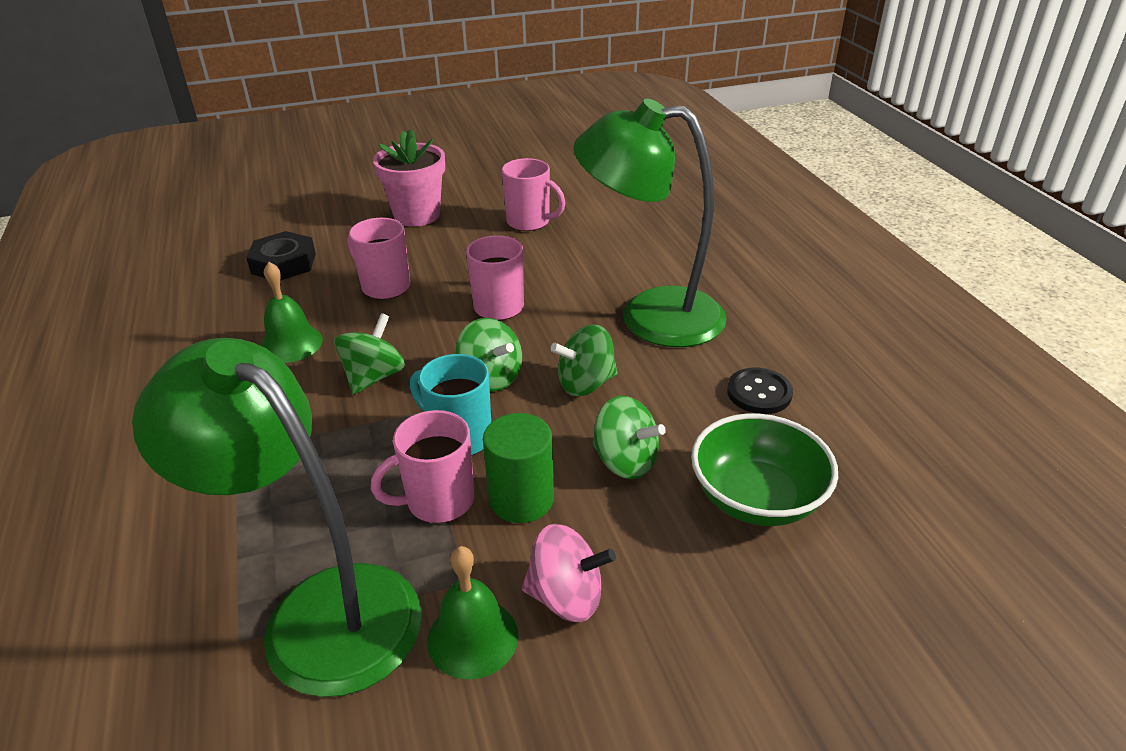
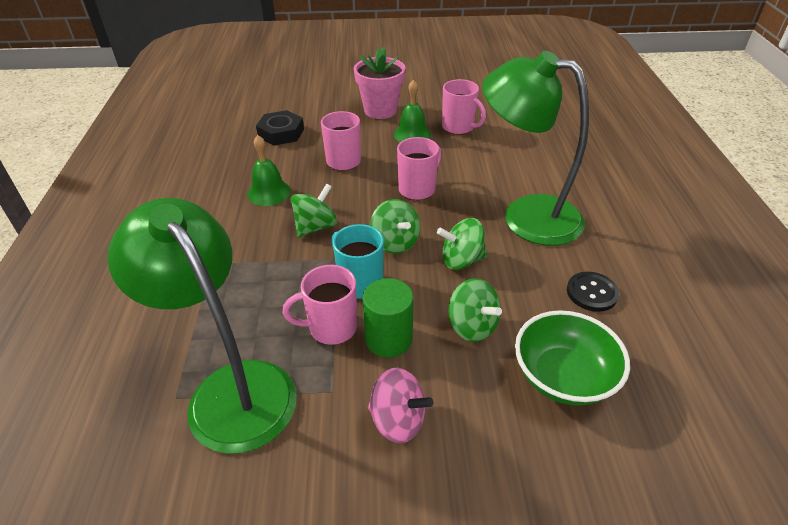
camera: 15 degrees right, 5 degrees up
(473, 638) = (324, 434): green bell -> green bell (412, 134)

